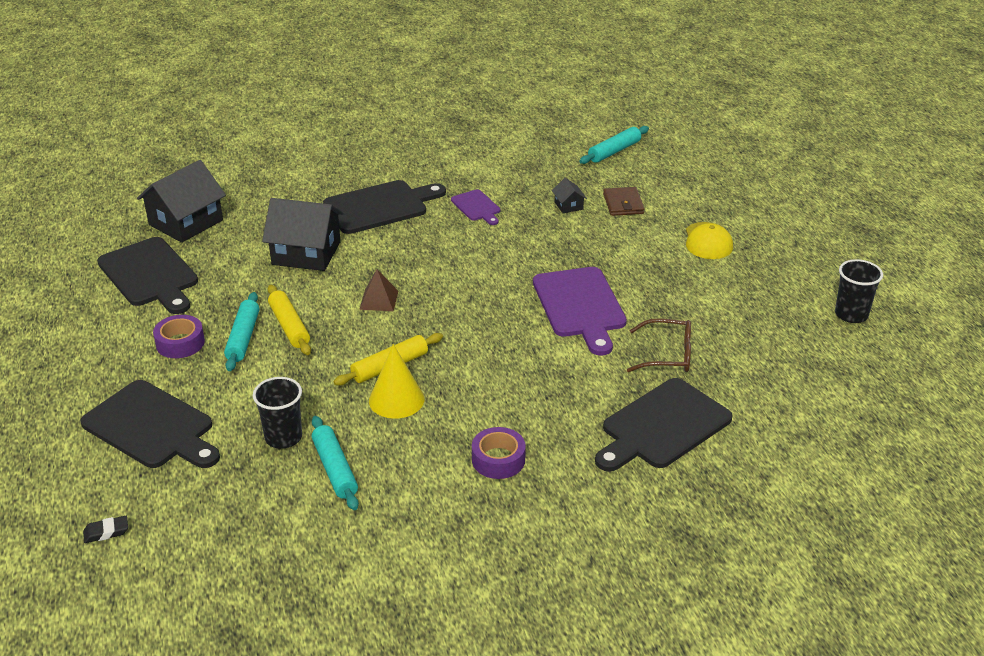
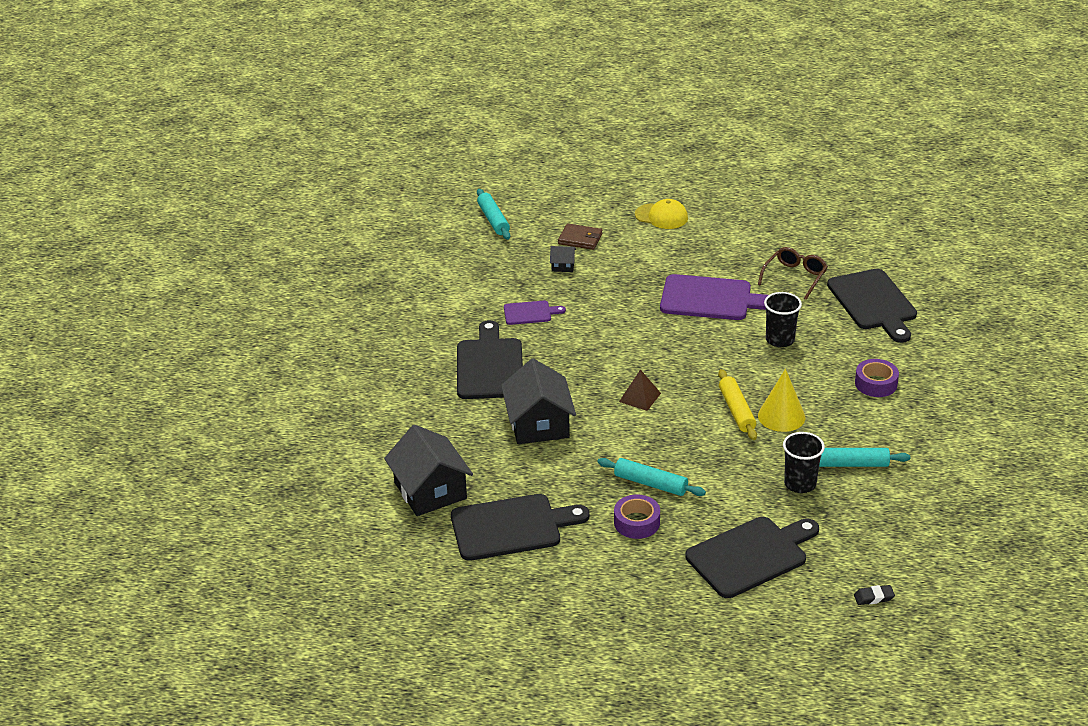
camera: 65 degrees left, 0 degrees up
(106, 532) = (873, 597): black eraser -> black eraser turned 75 degrees clockwise
(289, 326) = (649, 454): yellow rolling pin -> none
(306, 253) = (539, 424): black house -> black house turned 45 degrees counterclockwise
(851, 314) = (791, 188): black cup -> black cup (780, 340)

